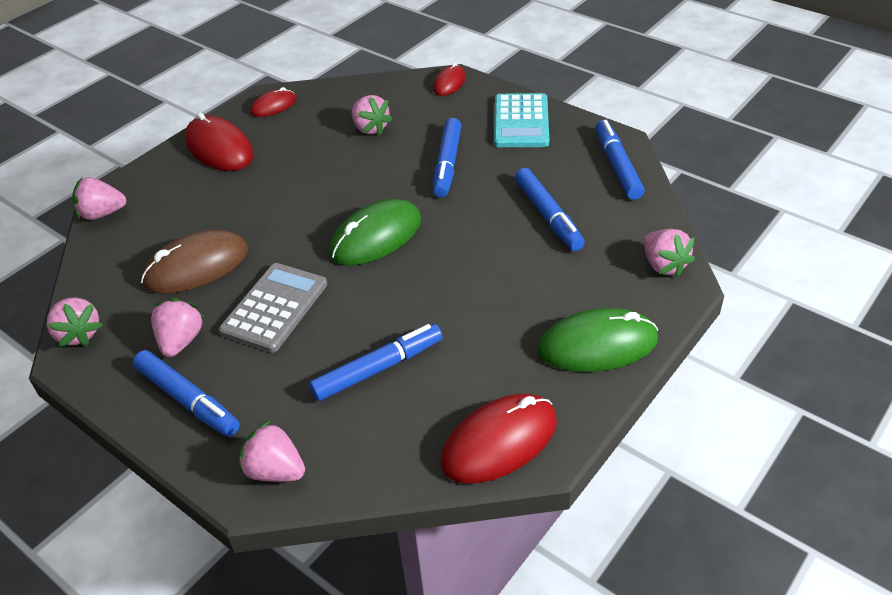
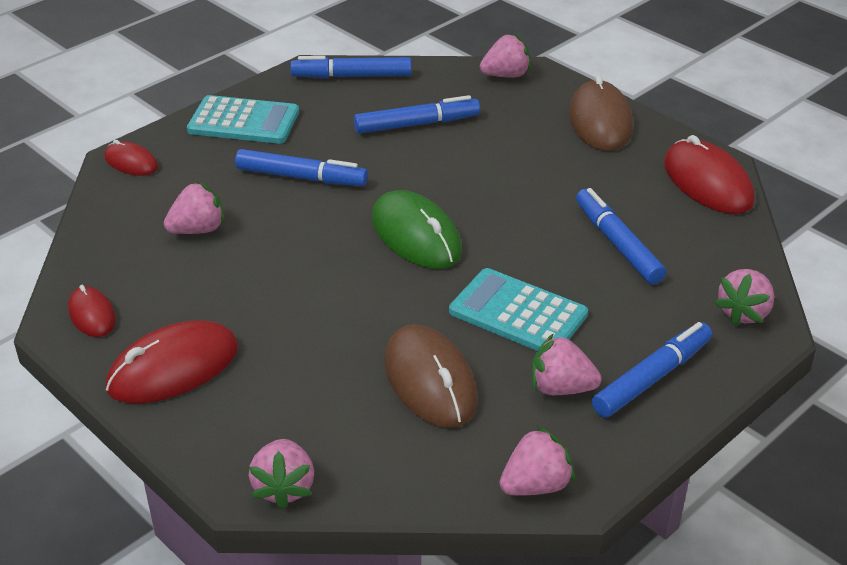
camera: 85 degrees left, 5 degrees down
(275, 308) = (518, 313): grey calculator -> turquoise calculator
(597, 345) = (600, 121): green mouse -> brown mouse

